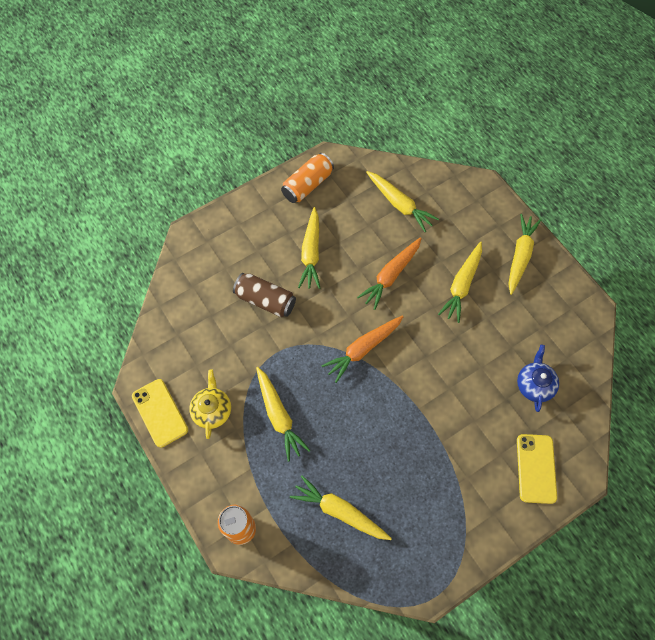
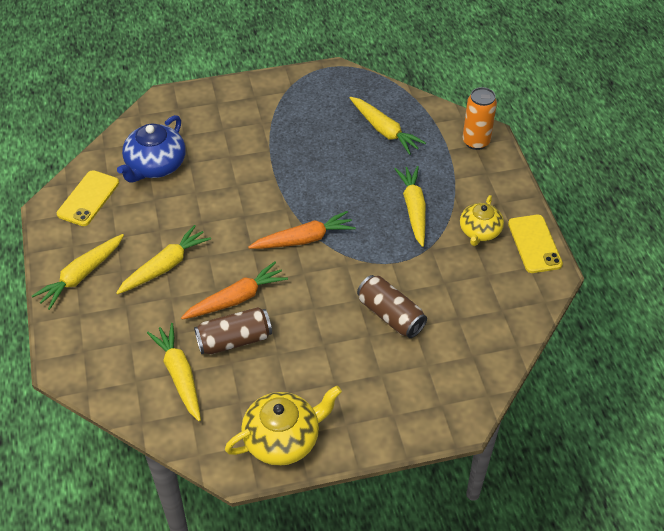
camera: 160 degrees left, 15 degrees down
(307, 185) = (283, 439): orange can -> yellow teapot
(311, 253) = (316, 350): yellow carrot -> none
(375, 242) = (234, 340): none -> brown can
(534, 384) = (155, 166): blue teapot -> blue teapot, size x1.51
(536, 468) = (199, 112): yellow phone -> yellow phone (88, 198)

